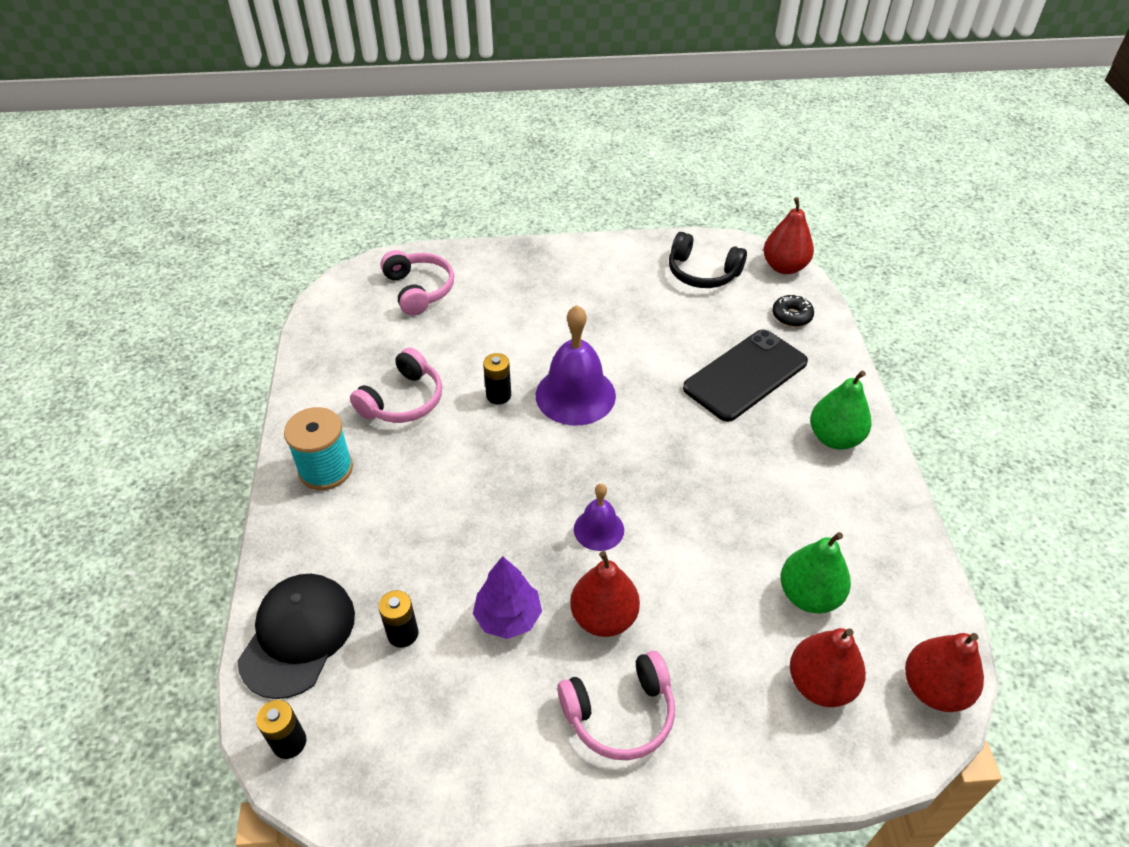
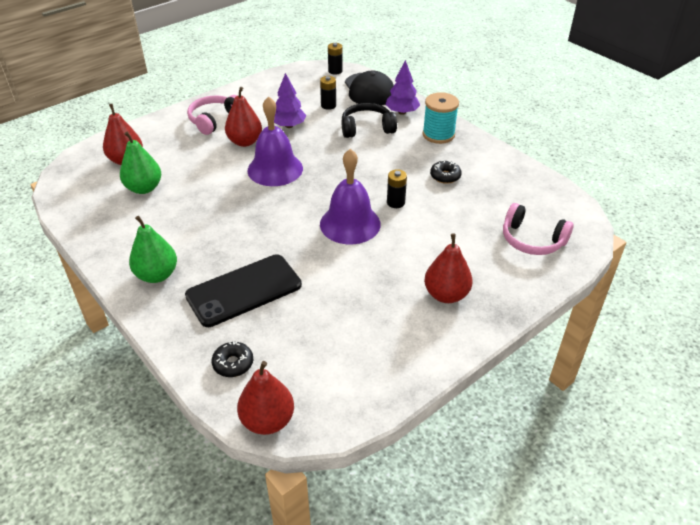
camera: 145 degrees right, 5 degrees down
(316, 544) = (402, 112): none -> purple tree
(403, 400) = (445, 176): pink headphones -> black donut
(598, 529) = (275, 169): purple bell -> purple bell, size x1.80
(702, 273) = (340, 370): black headphones -> black headphones (367, 128)
(745, 375) = (244, 290): black phone -> black phone turned 45 degrees clockwise
(933, 688) = (67, 179): red pear -> red pear (446, 295)

